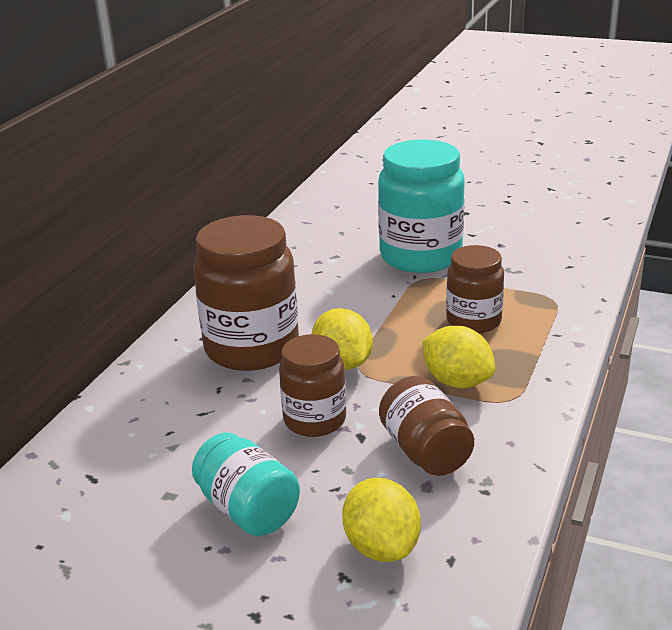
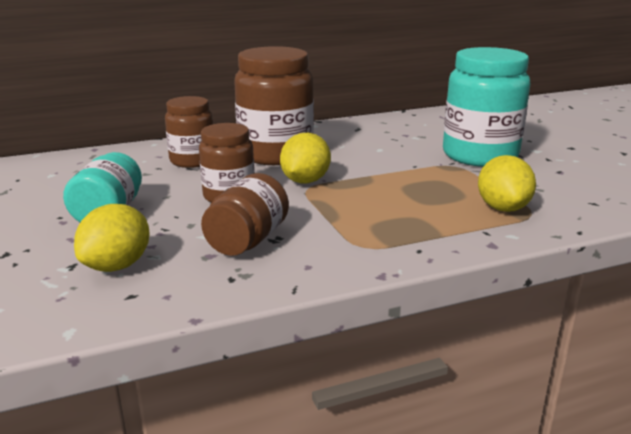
camera: 45 degrees right, 5 degrees down
(457, 381) = (350, 220): yellow lemon -> yellow lemon (503, 208)
(473, 321) = (438, 198): brown jar -> brown jar (192, 161)

